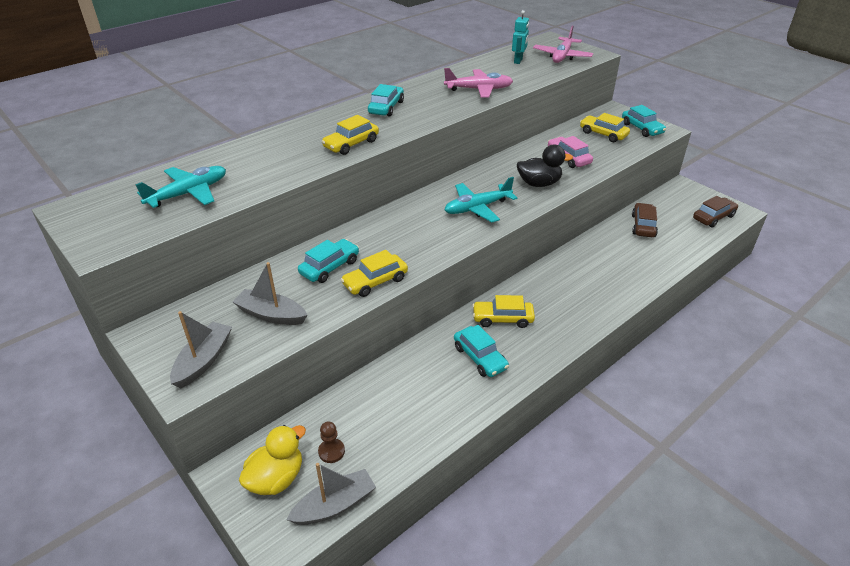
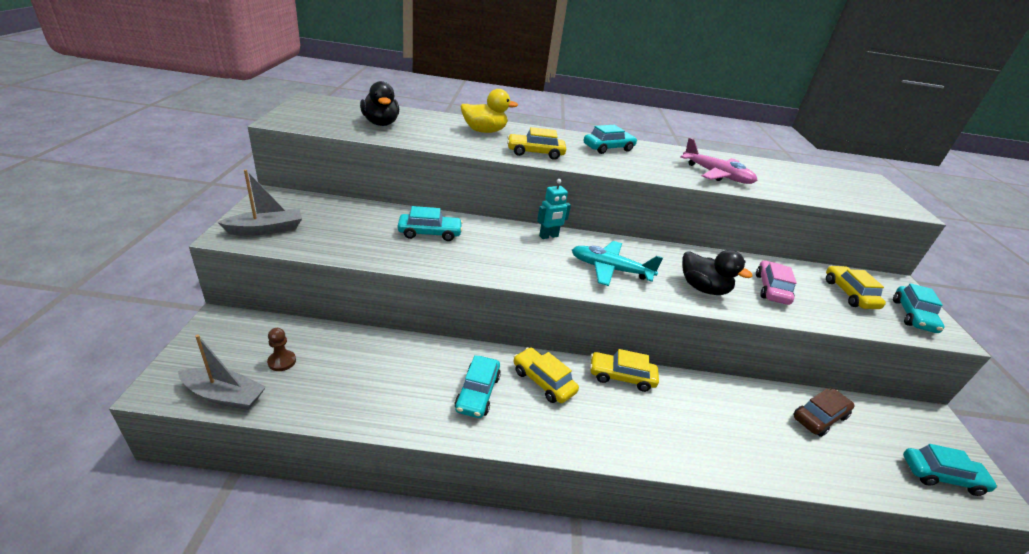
camera: 40 degrees right, 5 degrees down
(189, 193) = (381, 123): turquoise plane -> black duck
(271, 315) = (345, 233): grey boat -> none
(276, 478) = (230, 347): yellow duck -> yellow duck (484, 131)
(375, 281) = (441, 261): yellow car -> yellow car (621, 376)
(518, 61) = (799, 177): turquoise robot -> turquoise robot (548, 236)
(562, 56) = (860, 194): pink plane -> none
(713, 217) = (941, 476): brown car -> turquoise car

